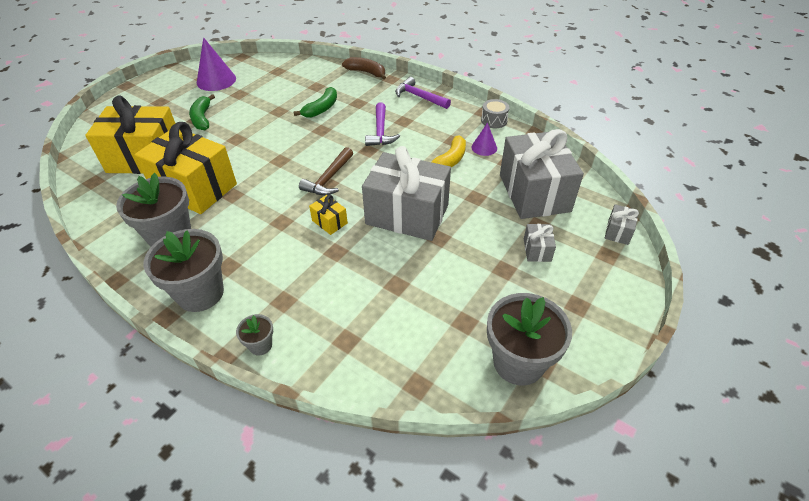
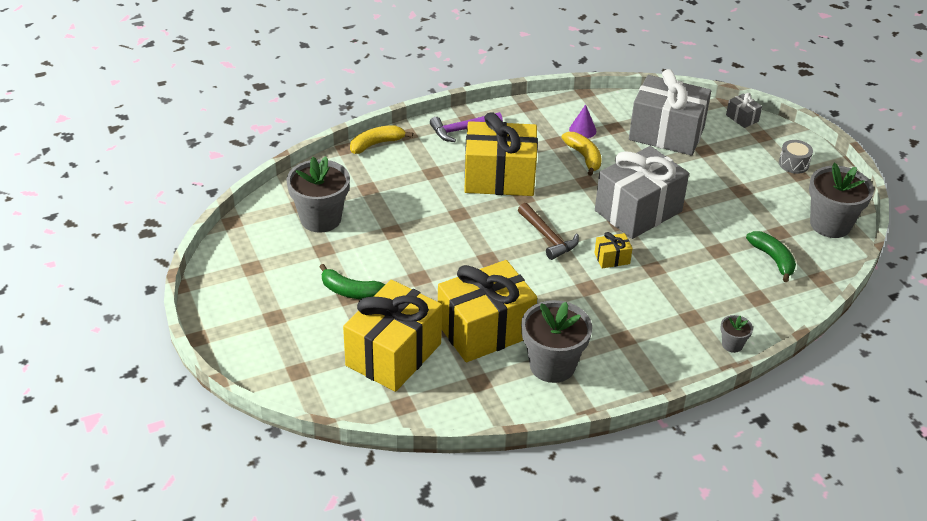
camera: 60 degrees left, 5 degrees down
(200, 293) = (647, 364): grey flower pot -> grey flower pot (320, 219)
(216, 80) = (271, 258): purple cone -> none
(321, 109) = (419, 200): green banana -> green banana (773, 259)
(366, 72) = (376, 144): brown banana -> yellow banana
(380, 131) = (499, 178): purple hammer -> yellow gift
(494, 120) = (547, 106): grey drum -> grey drum (793, 164)
(537, 250) = (732, 164): grey gift -> none

